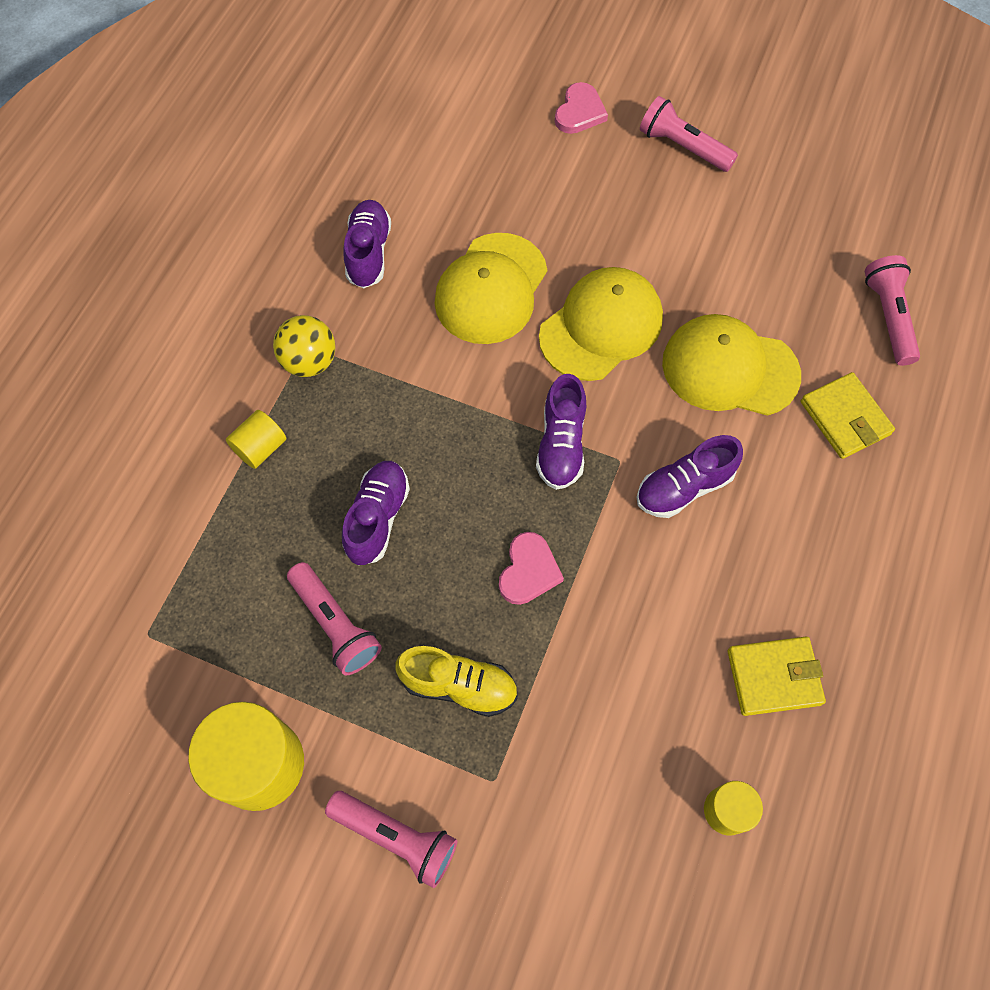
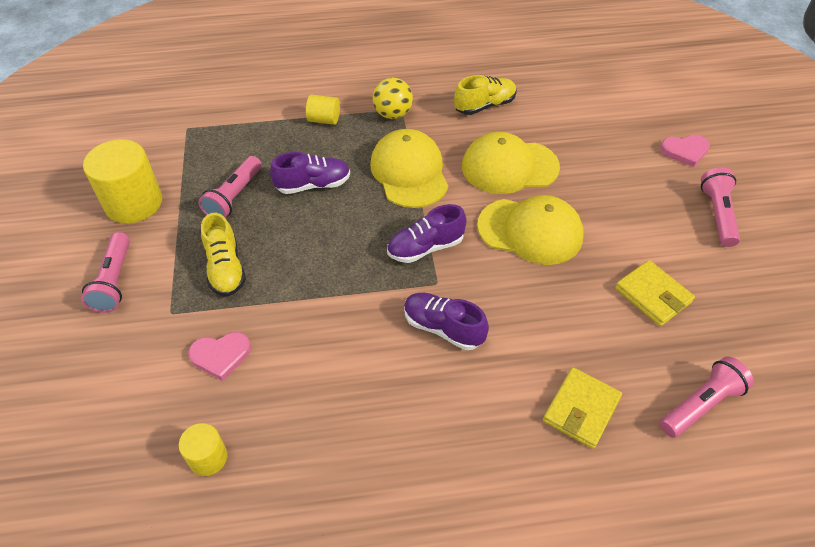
camera: 60 degrees right, 15 degrees down
(369, 253) = (484, 106): purple shoe -> yellow shoe
(528, 571) = (323, 269): pink heart -> pink heart (221, 356)
(729, 369) = (560, 316): yellow cap -> yellow cap (409, 172)
(774, 677) = (328, 447): yellow wallet -> yellow wallet (653, 295)

